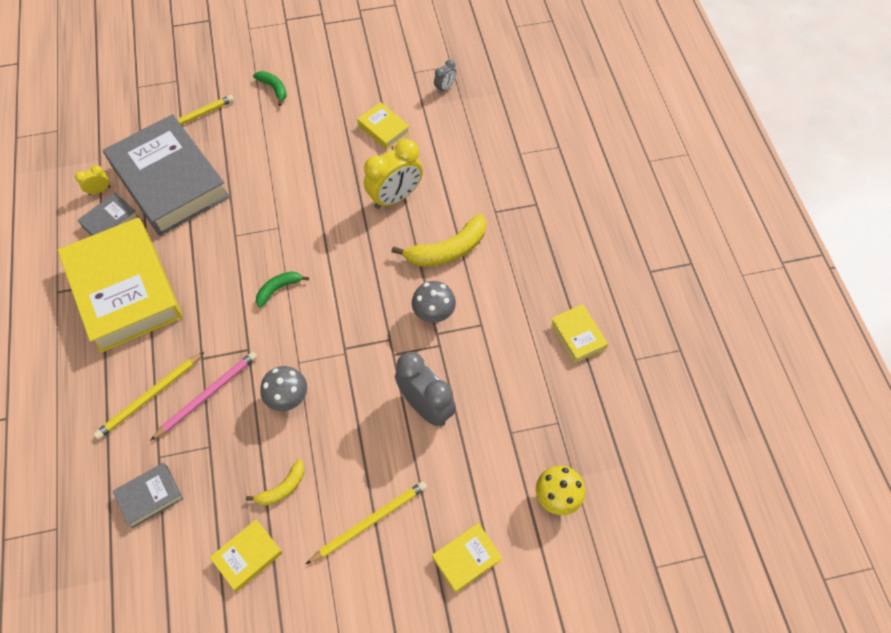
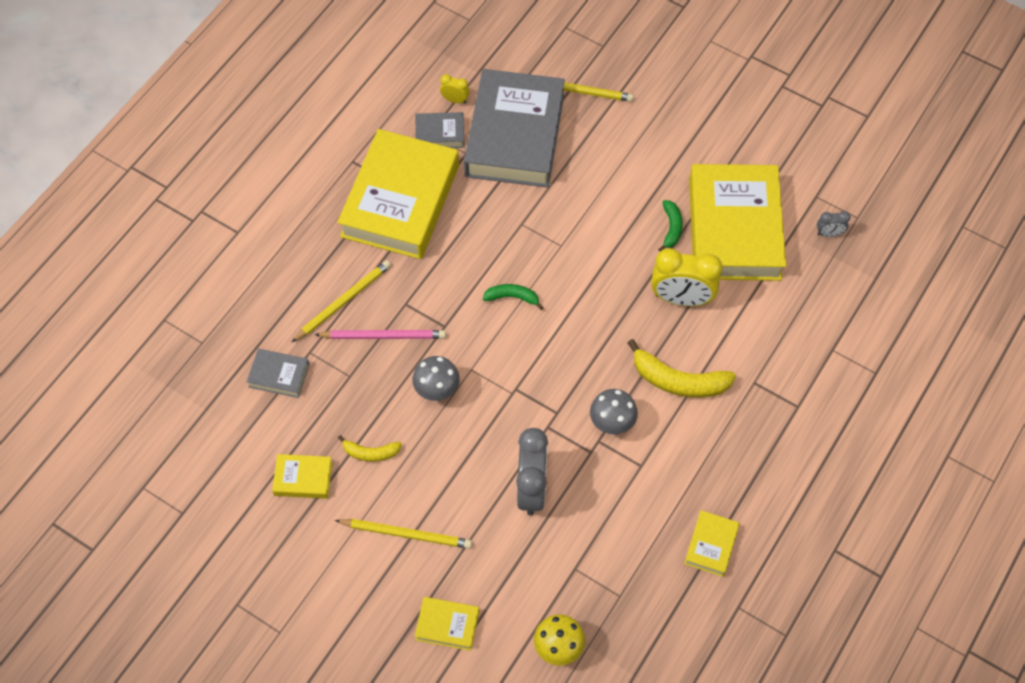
camera: 45 degrees right, 0 degrees up
(150, 397) = (343, 301): yellow pencil -> yellow pencil turned 135 degrees clockwise
(274, 88) = (676, 116): green banana -> green banana (671, 228)
(383, 129) = (734, 229): yellow book -> yellow book, size x2.36

